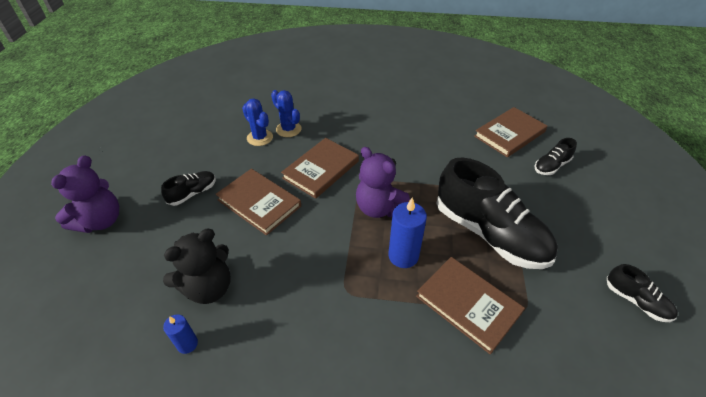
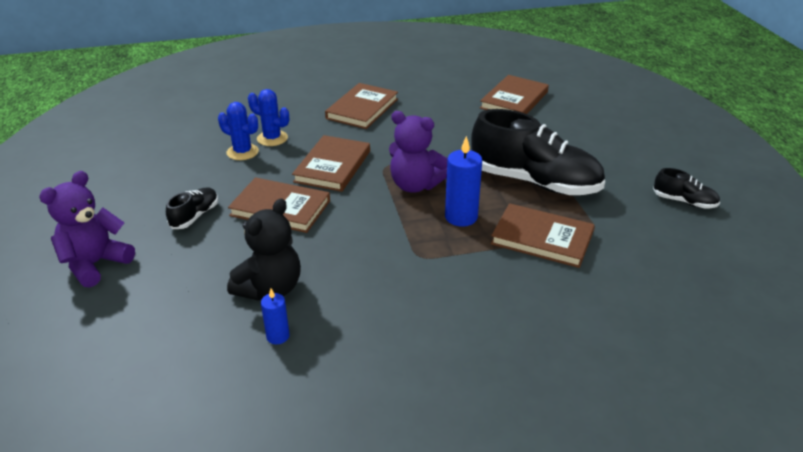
camera: 20 degrees left, 10 degrees down
(100, 221) = (95, 264): purple teddy bear -> purple teddy bear turned 150 degrees counterclockwise
(373, 115) = (362, 109): none -> brown book
(551, 166) = (566, 118): black shoe -> none

